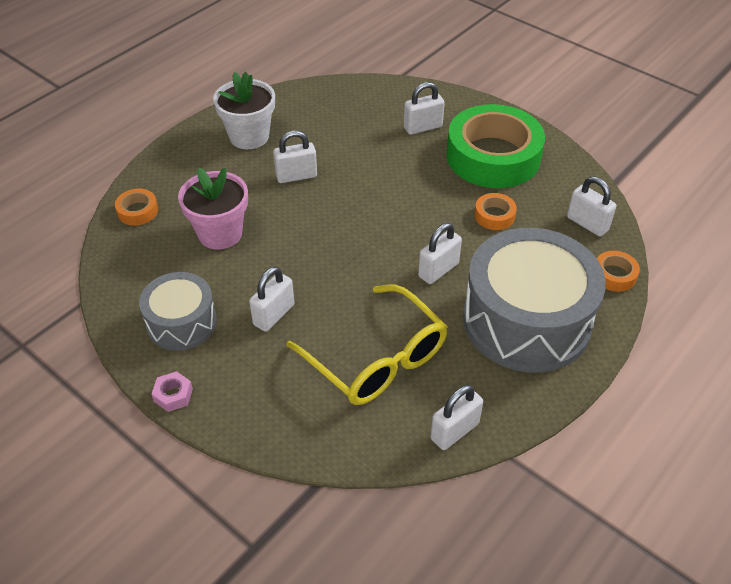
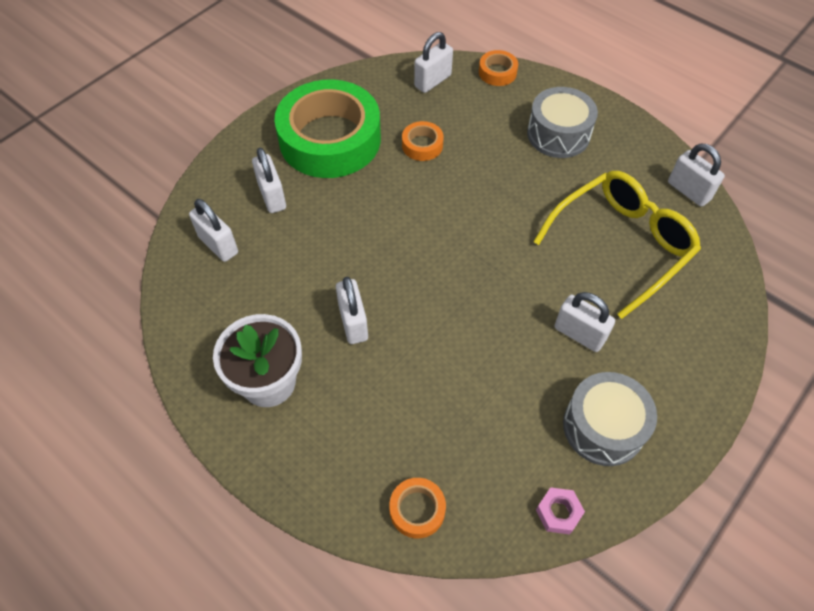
camera: 90 degrees left, 10 degrees up
(173, 395) = (703, 422): pink nut -> pink nut (558, 513)
(220, 233) = (457, 400): pink flower pot -> none
(438, 270) = (501, 193): white padlock -> white padlock (218, 245)
(526, 320) = (558, 134): grey drum -> grey drum, size x0.55

